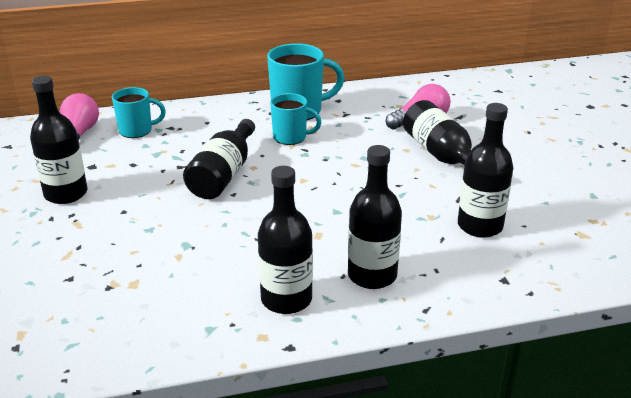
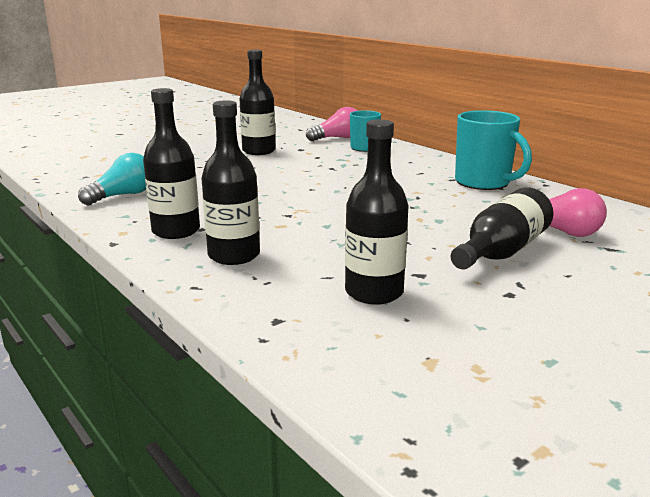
camera: 65 degrees right, 10 degrees down
(136, 322) = (123, 195): none -> turquoise light bulb
(223, 174) = (336, 181): black bottle -> none
(291, 137) = (430, 189): turquoise mug -> none

